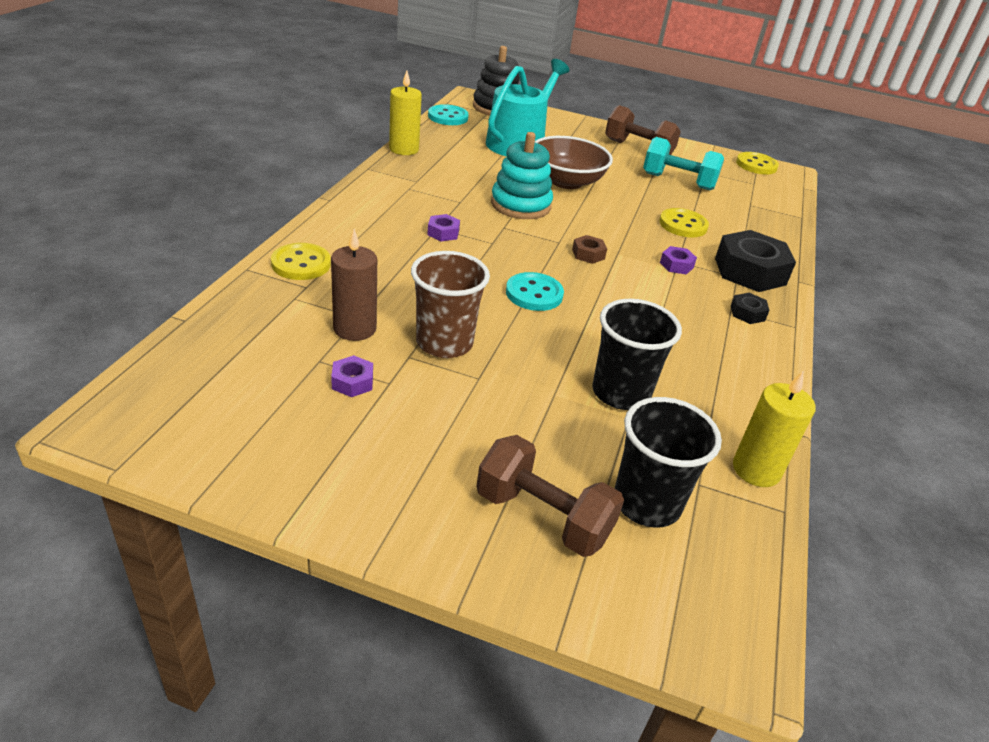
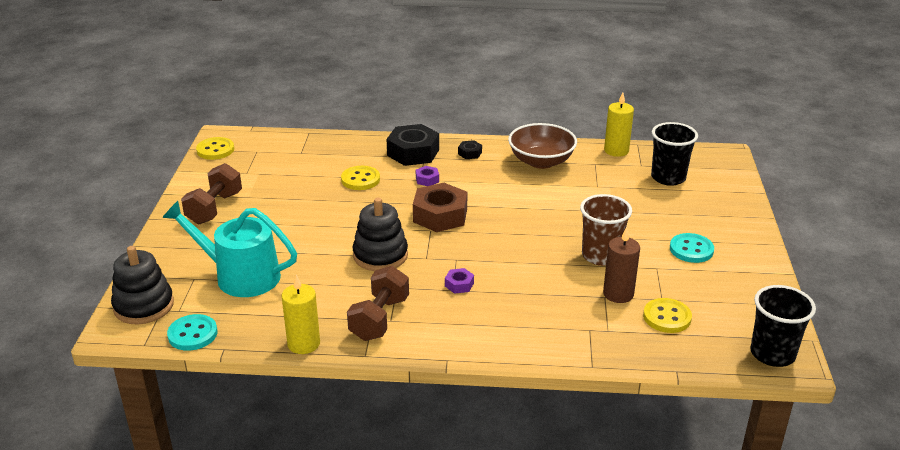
camera: 100 degrees left, 5 degrees down
(301, 264) = (563, 341): yellow button -> yellow button (667, 317)
(352, 382) = (669, 281): purple nut -> none
(520, 205) = (380, 255): turquoise stacking toy -> black stacking toy
(534, 294) = (514, 231): turquoise button -> turquoise button (691, 249)
(543, 516) = (705, 203): brown dumbbell -> brown dumbbell (379, 319)
(566, 181) = (316, 239): brown bowl -> brown bowl (541, 161)
(588, 254) = (440, 215): brown nut -> brown nut, size x2.19
(620, 393) = (591, 190): black cup -> black cup (772, 354)
(678, 181) = (277, 185): turquoise dumbbell -> none

